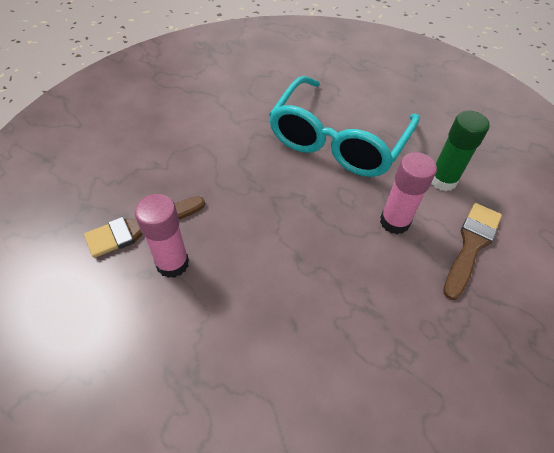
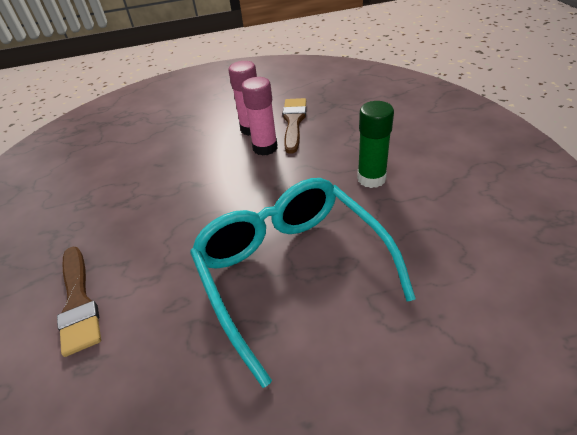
camera: 130 degrees right, 10 degrees down
(394, 222) = (159, 258): pink glue stick -> pink glue stick (265, 148)
(442, 180) = (154, 339): green glue stick -> green glue stick (371, 178)

